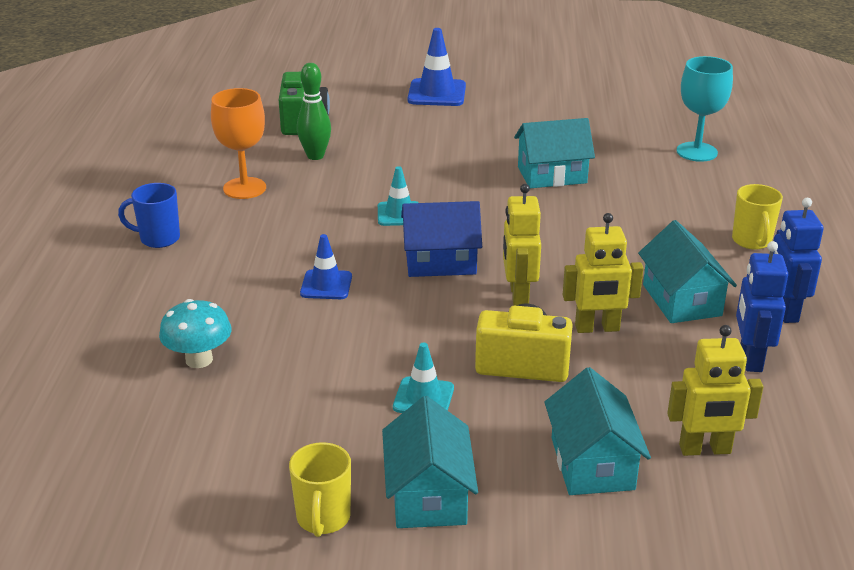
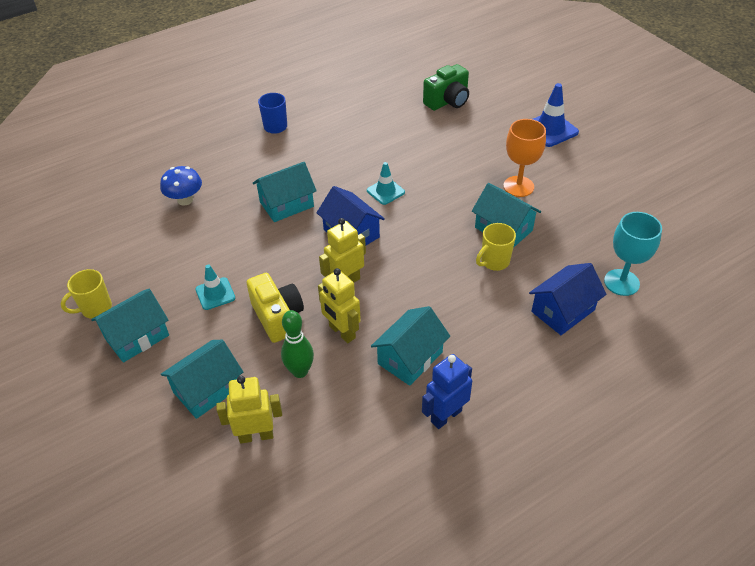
camera: 55 degrees right, 15 degrees up
(199, 359) = (185, 200): turquoise mushroom -> blue mushroom
(244, 188) = (352, 124): orange goblet -> orange goblet (518, 186)
(315, 156) = (414, 127): green bowling pin -> green bowling pin (300, 371)
(326, 285) = (286, 204): blue traffic cone -> turquoise house
(703, 193) = (563, 311): none -> blue house
(705, 450) = (256, 435): yellow robot -> yellow robot turned 120 degrees clockwise
(750, 358) = (371, 420): blue robot -> none
(752, 241) = (523, 363): yellow mug -> yellow mug (494, 262)

